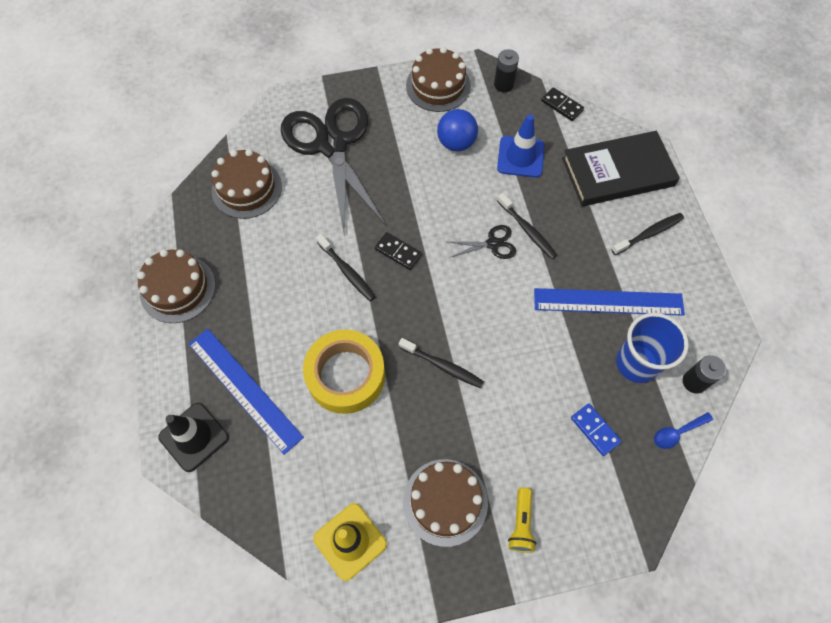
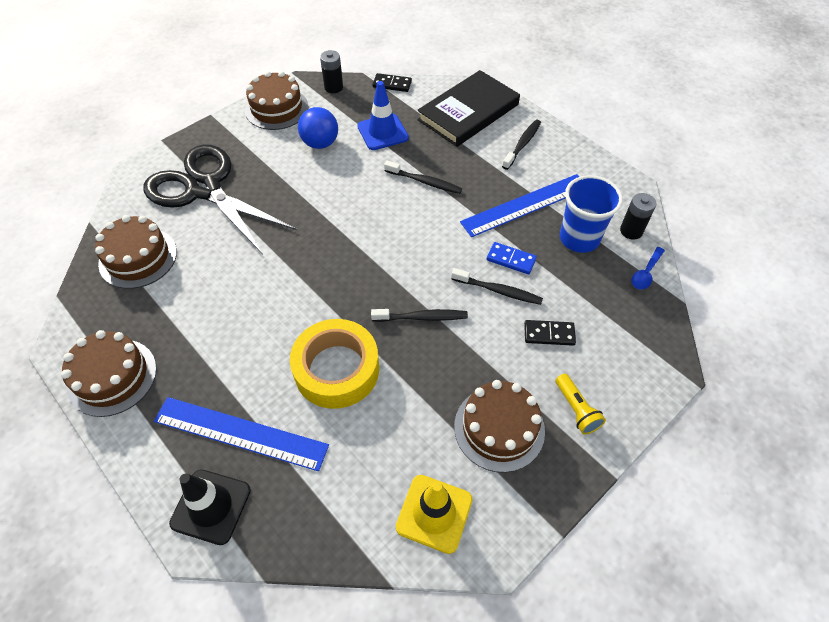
camera: 30 degrees left, 10 degrees down
(347, 271) = (282, 282): black toothbrush -> black toothbrush (498, 290)
(398, 252) = (322, 246): black domino -> black domino (549, 334)
(492, 244) = (402, 204): black scissors -> none
(595, 430) = (583, 303): blue domino -> blue domino (511, 260)

